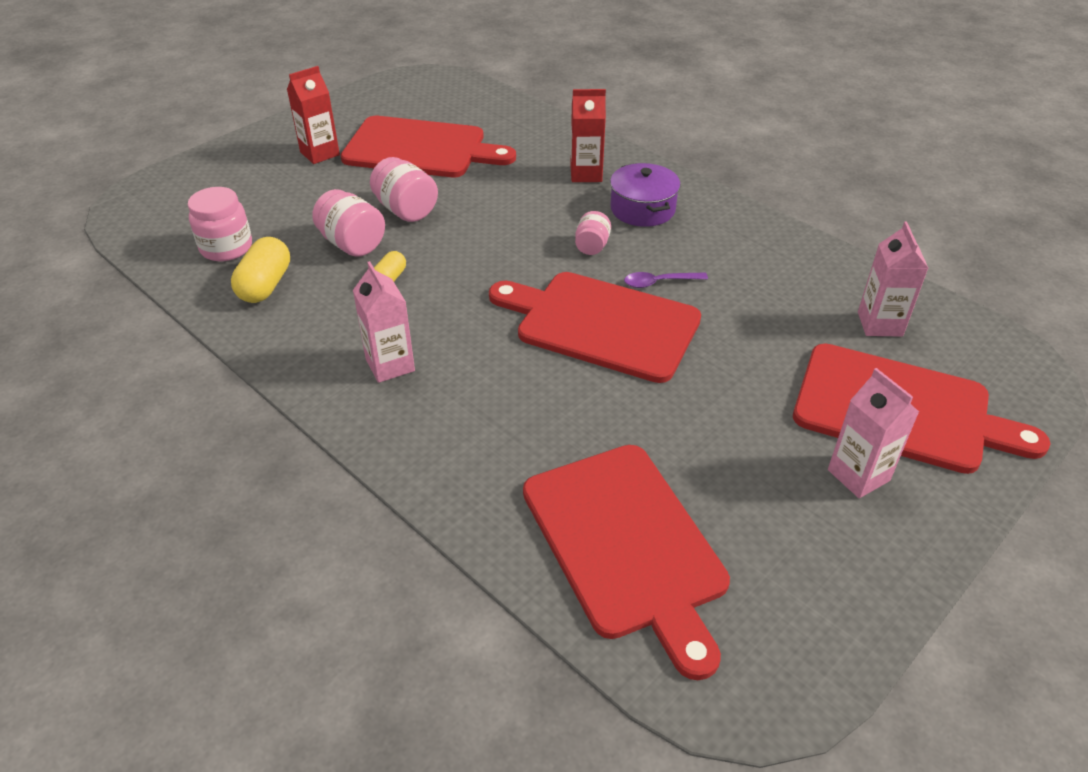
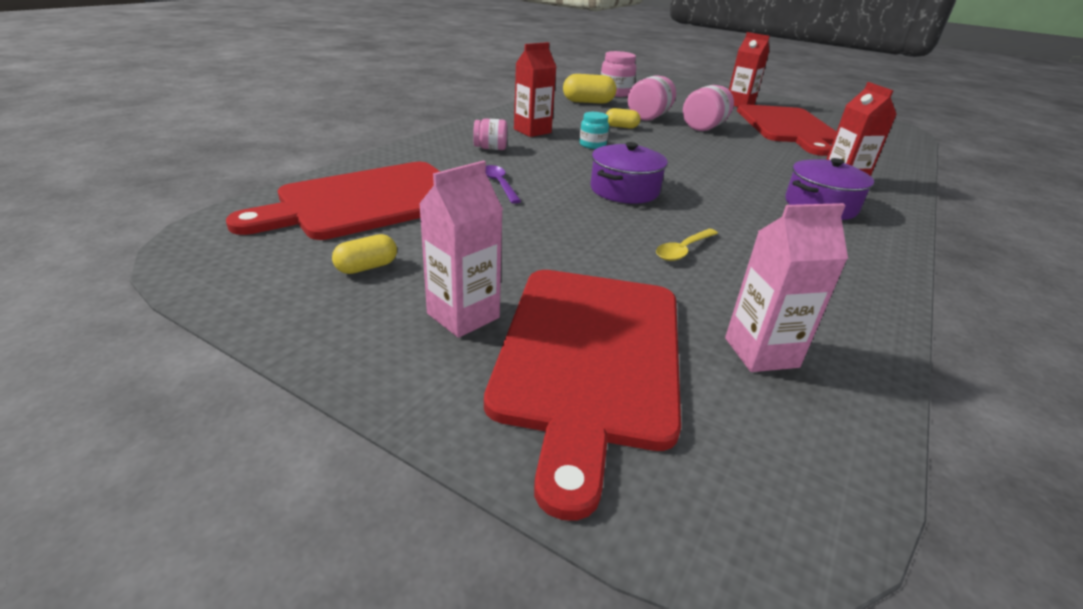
camera: 75 degrees right, 10 degrees down
(390, 365) = (532, 131): pink carton -> red carton
(456, 319) = (592, 145): none -> turquoise jar
(592, 246) = (732, 185): pink jar -> pink jar (490, 148)
(601, 324) = (624, 190): red cutting board -> purple pot
(659, 282) = (707, 213): purple spoon -> purple spoon (499, 184)
(735, 319) = (683, 250): none -> yellow spoon
(784, 541) = (367, 267): none -> yellow capsule

